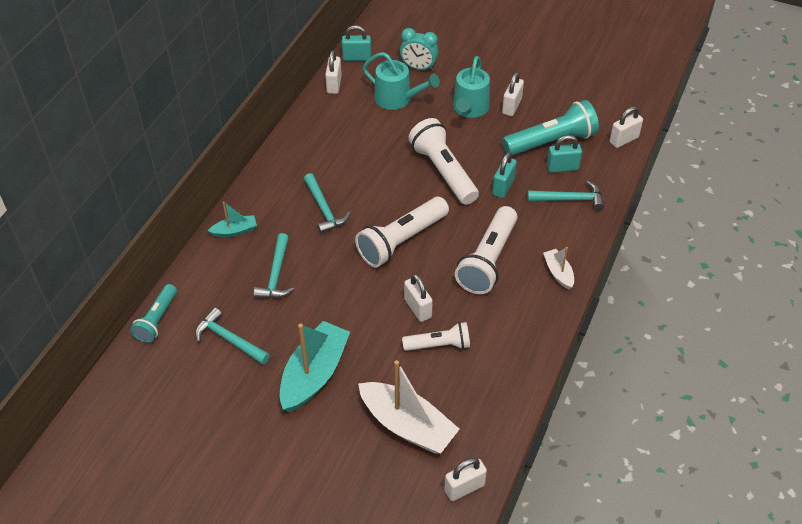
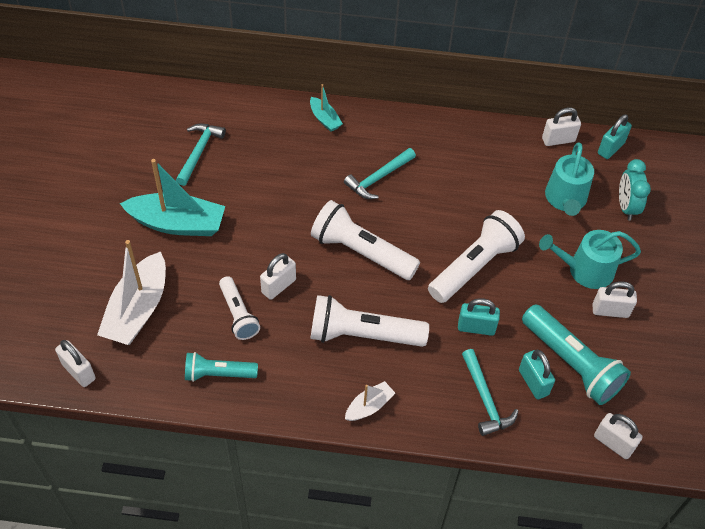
camera: 70 degrees right, 5 degrees up
(157, 320) = (206, 97): turquoise flashlight -> turquoise flashlight (218, 374)
(276, 275) = (283, 164): turquoise hammer -> none
(357, 58) = (610, 148): turquoise padlock -> turquoise padlock turned 60 degrees clockwise

